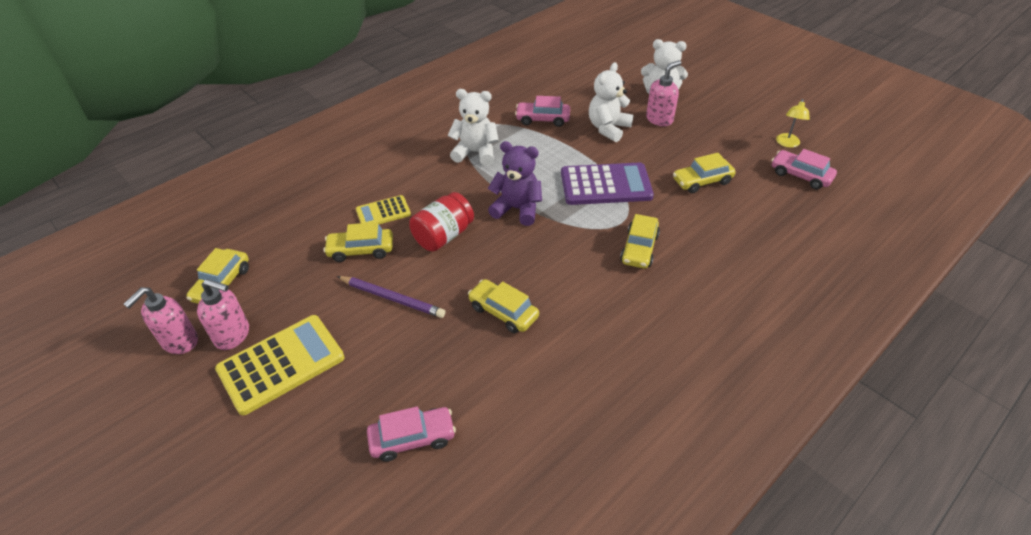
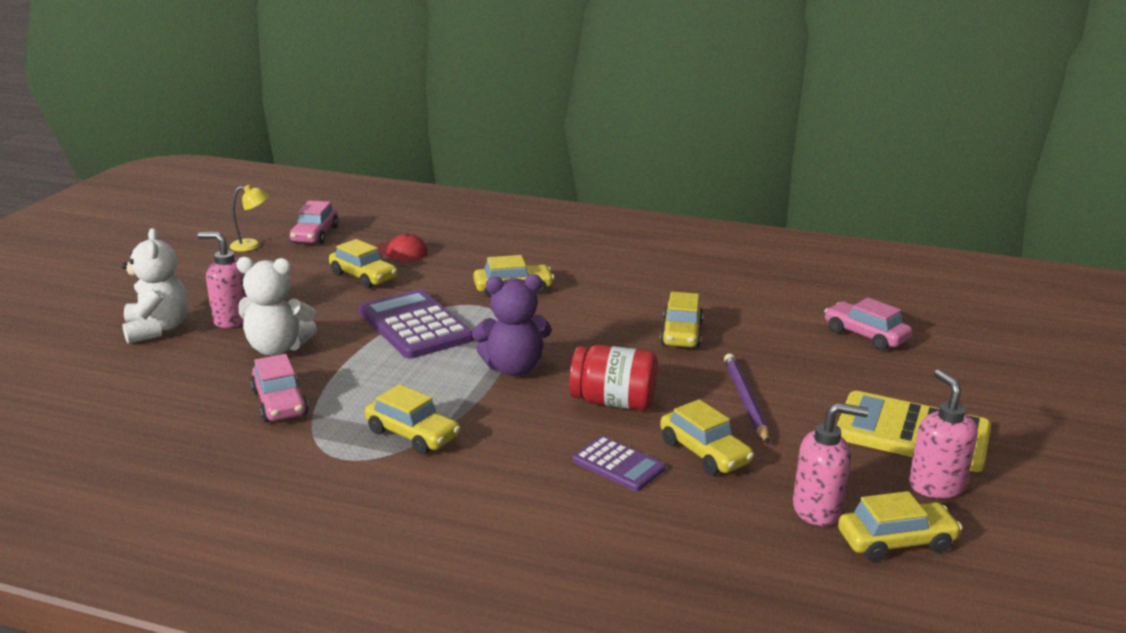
camera: 120 degrees left, 20 degrees down
(179, 342) = (1002, 523): pink soap dispenser -> pink soap dispenser (818, 510)
(383, 212) = (618, 465): yellow calculator -> purple calculator
(475, 153) = (412, 434): white teddy bear -> yellow car
(517, 209) = (513, 368): purple teddy bear -> purple teddy bear turned 90 degrees counterclockwise
(745, 210) = (400, 251): none -> red cap

